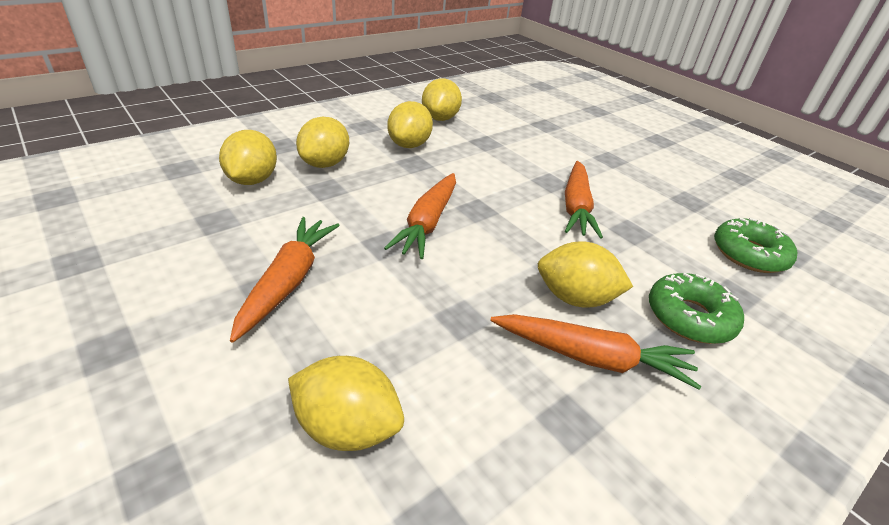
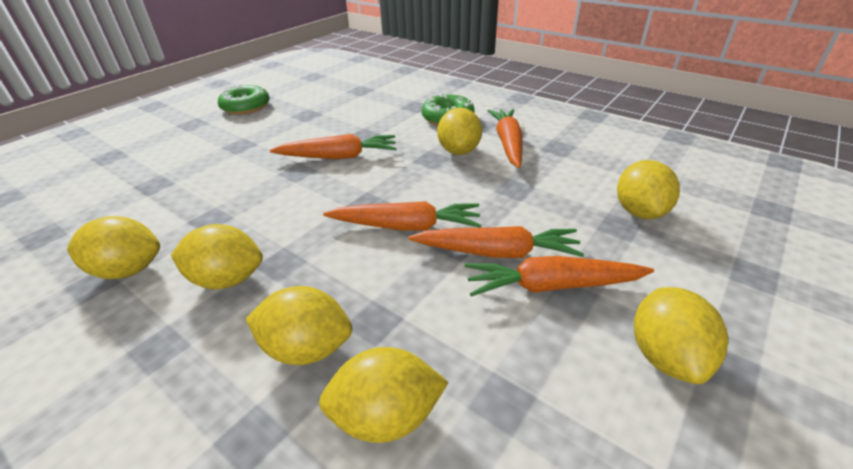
camera: 100 degrees left, 0 degrees up
(160, 314) = (665, 355): none -> yellow lemon
(356, 264) = (497, 252): none -> orange carrot
(749, 254) = (369, 100): green donut -> green donut (246, 107)

